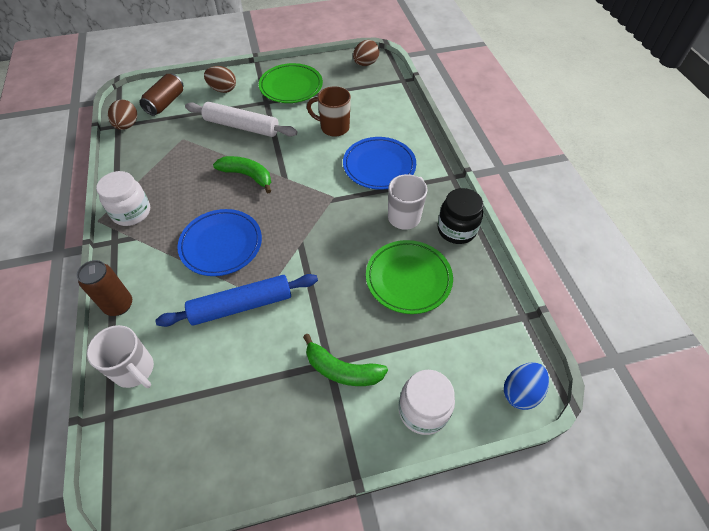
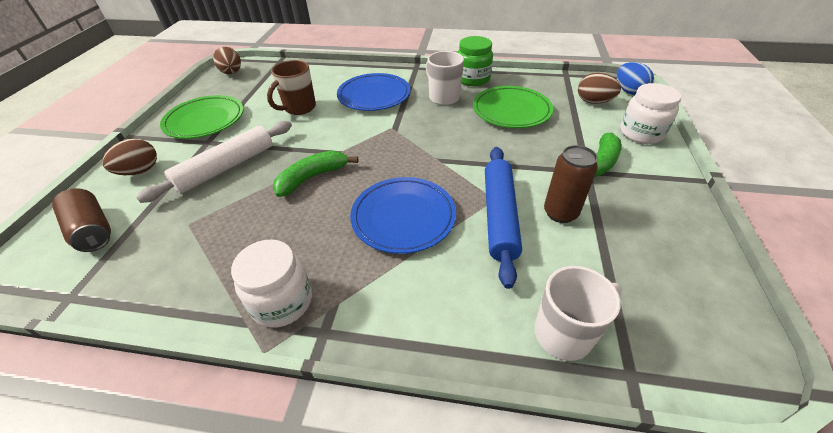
camera: 65 degrees left, 10 degrees down
(119, 305) = (450, 340): brown can -> brown can (560, 213)
(127, 125) = (85, 284): brown egg -> brown egg (594, 102)
(456, 230) = (472, 79): black jar -> green jar

